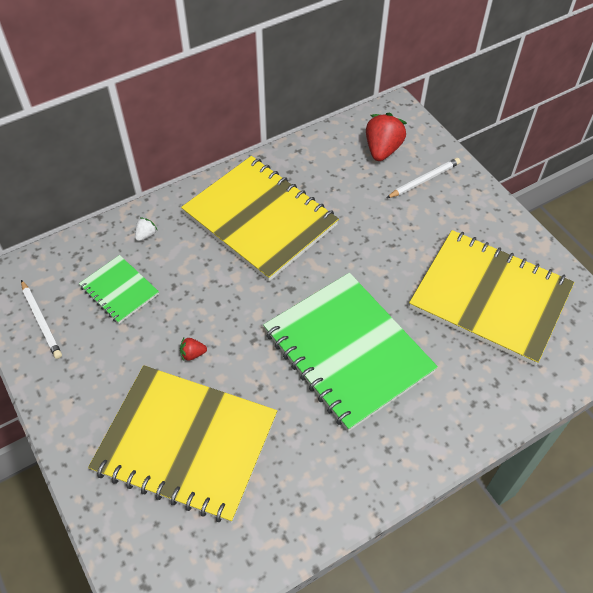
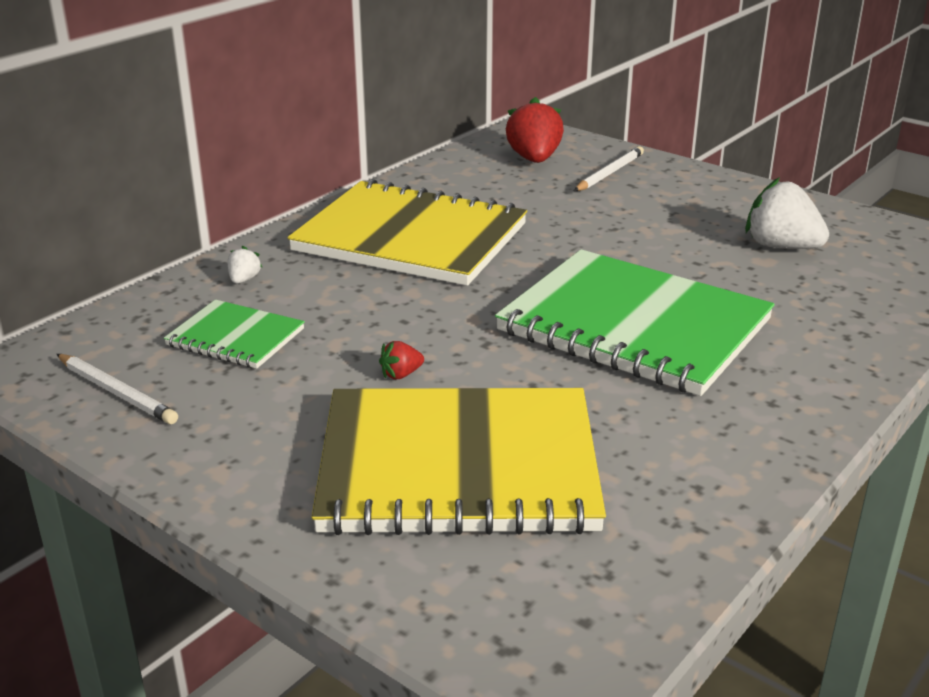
camera: 20 degrees left, 25 degrees down
(490, 298) = (781, 247): yellow notebook -> white strawberry

